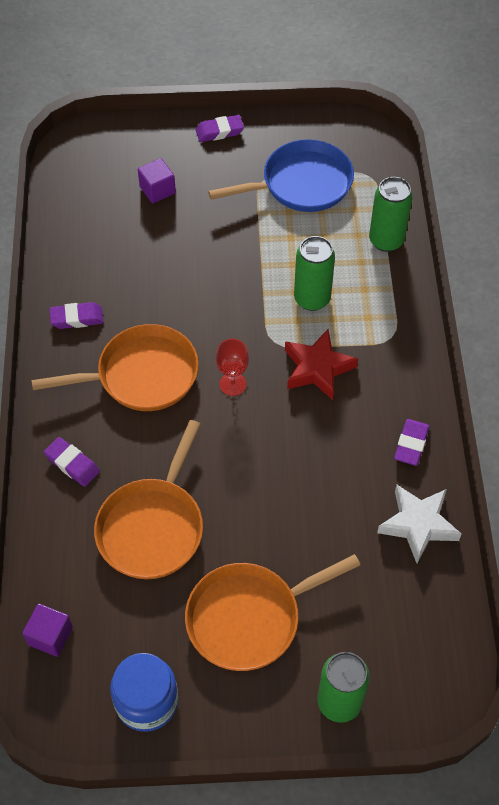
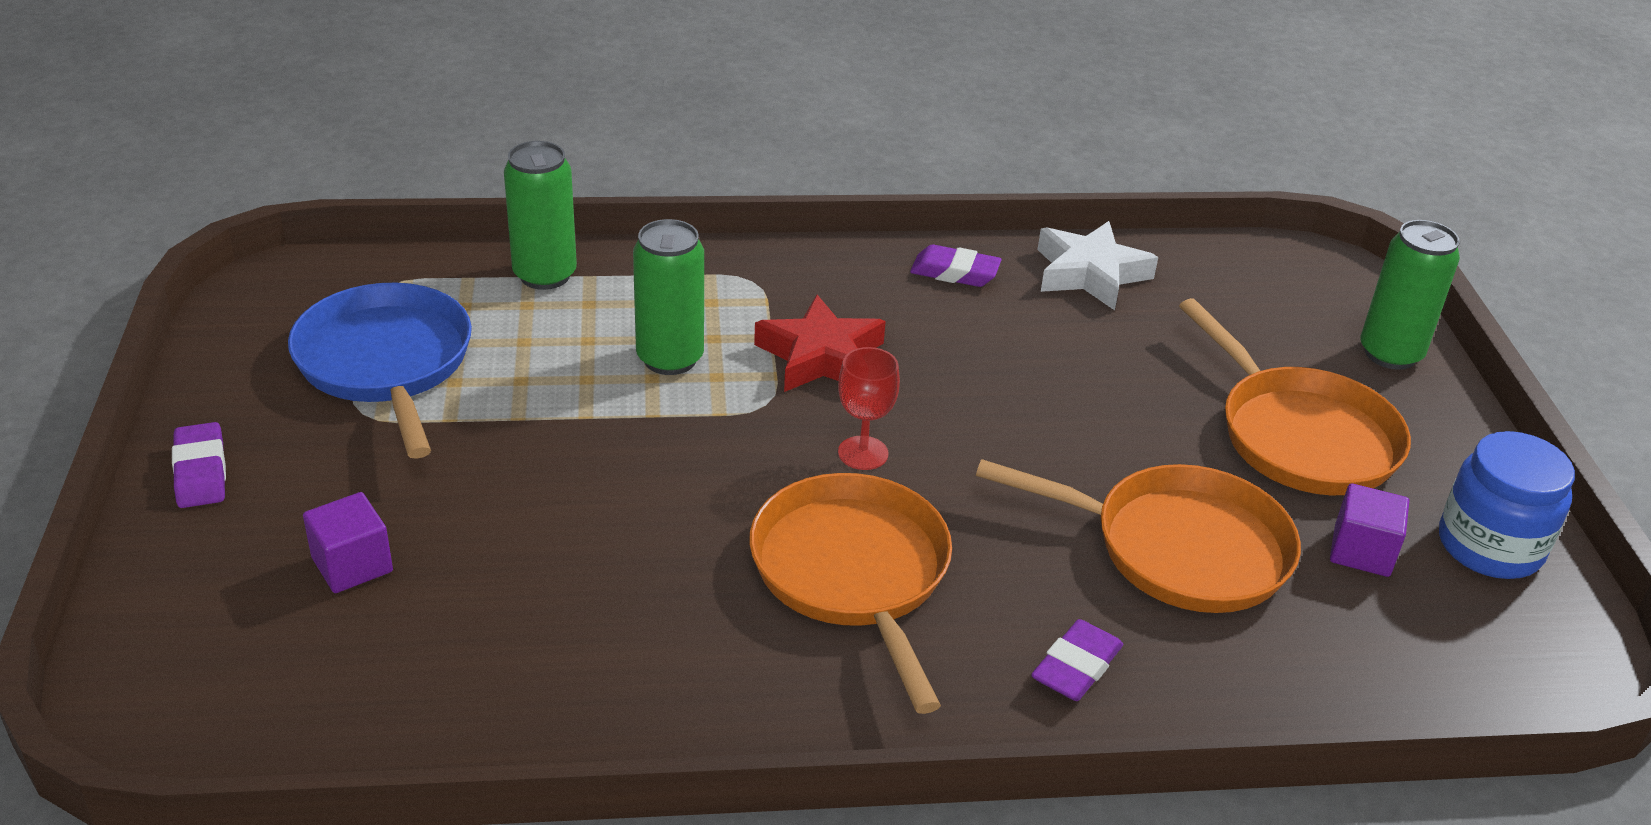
camera: 95 degrees left, 20 degrees down
(50, 636) = (1436, 675): purple cube -> purple cube (1361, 551)
(77, 318) = (711, 682): purple eraser -> none

